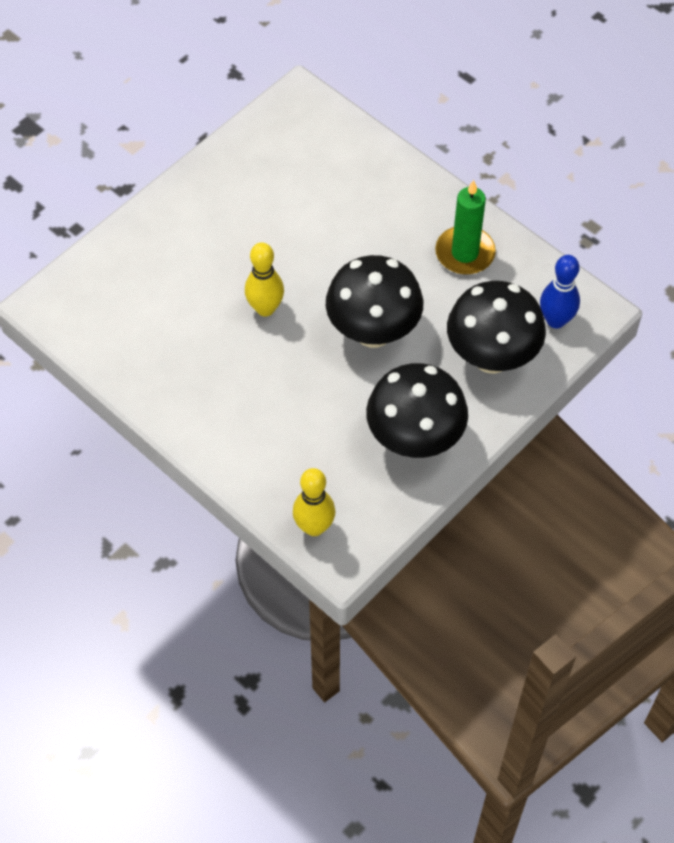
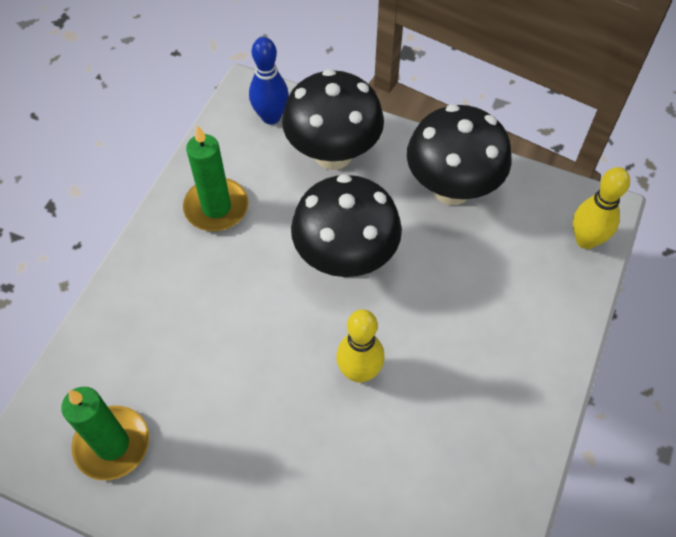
camera: 110 degrees left, 0 degrees up
(278, 144) = (112, 444): none -> green candle

